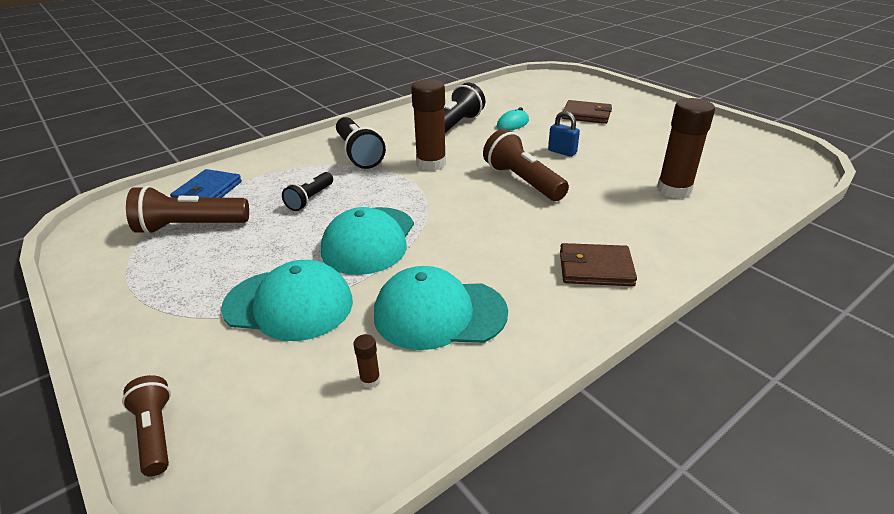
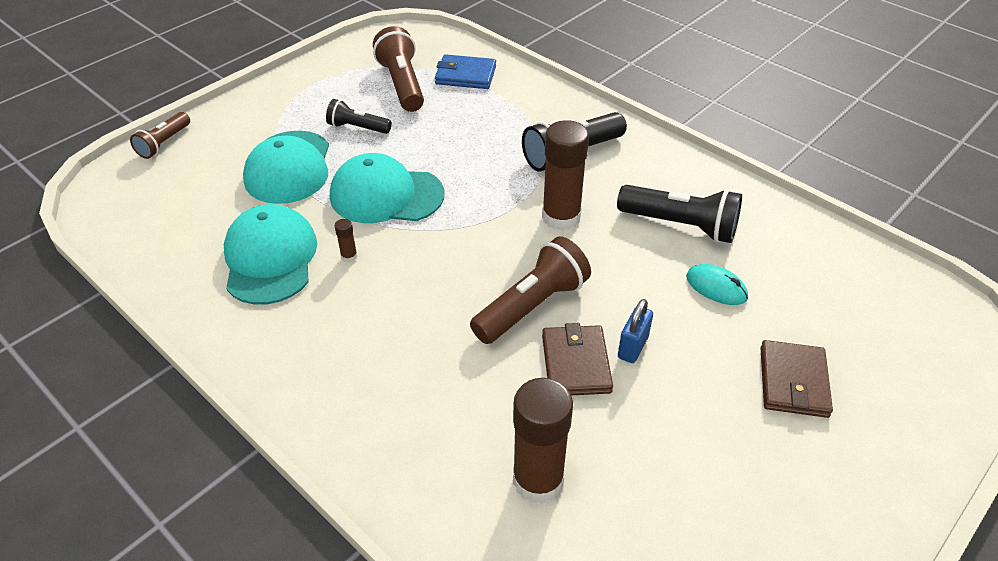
camera: 80 degrees right, 10 degrees up
(156, 433) = (164, 143): brown flashlight -> brown flashlight turned 150 degrees clockwise
(310, 199) = (460, 141): black flashlight -> black flashlight (358, 128)
(370, 380) = (194, 229): brown glue stick -> brown glue stick (349, 256)
(595, 268) = (338, 376): brown wallet -> brown wallet (576, 363)

